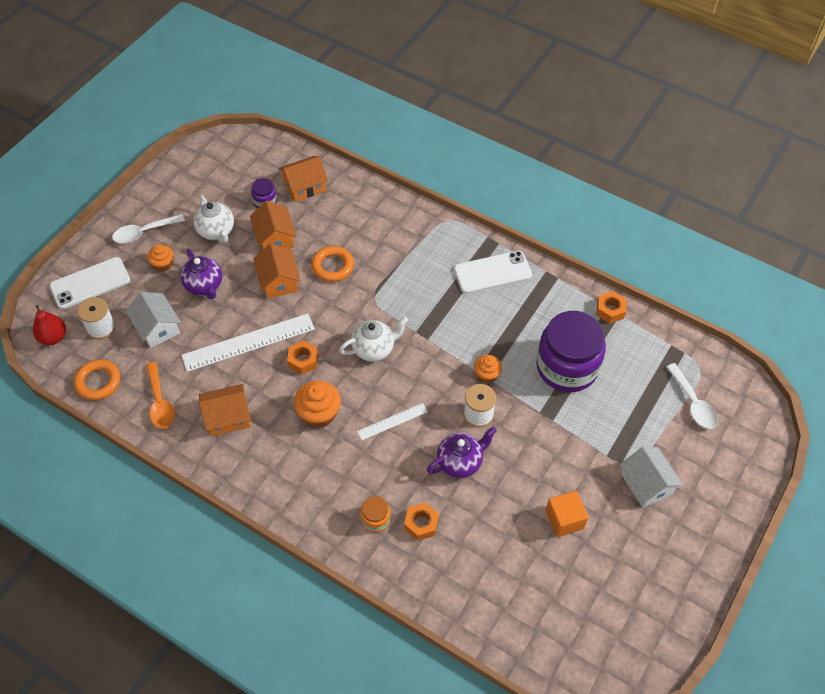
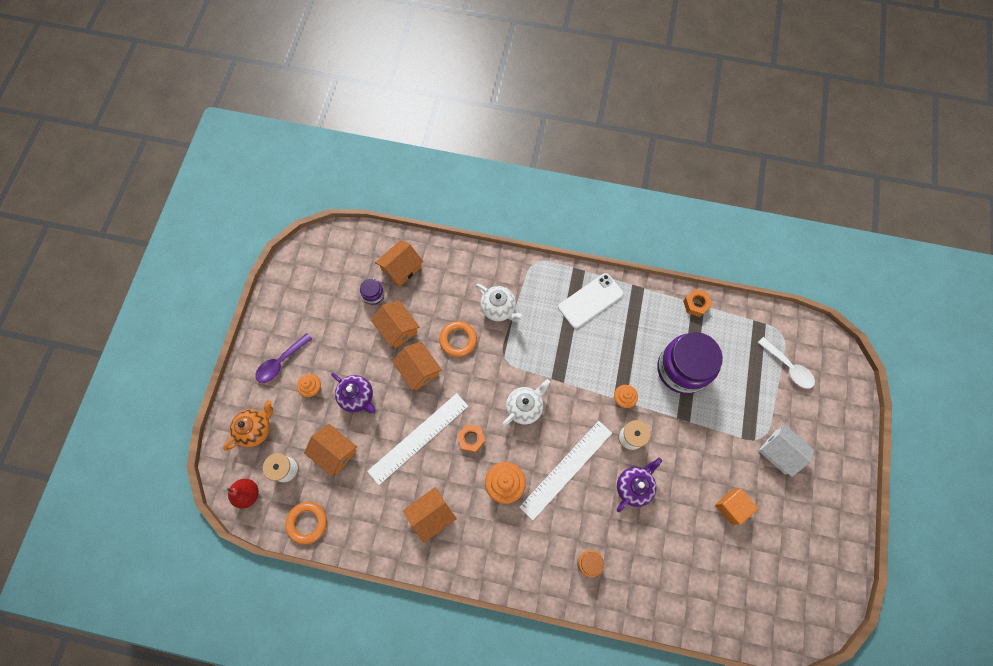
camera: 20 degrees left, 15 degrees up
(90, 283) = (256, 429): white phone -> orange teapot
(144, 232) = (281, 362): white spoon -> purple spoon
(157, 327) = (334, 452): white house -> orange house
(160, 402) = (369, 522): orange spoon -> none
(217, 232) = (345, 339): white teapot -> white teapot (499, 309)
(392, 421) = (566, 469): white ruler -> white ruler, size x1.91
(421, 524) = (625, 553): orange nut -> none

